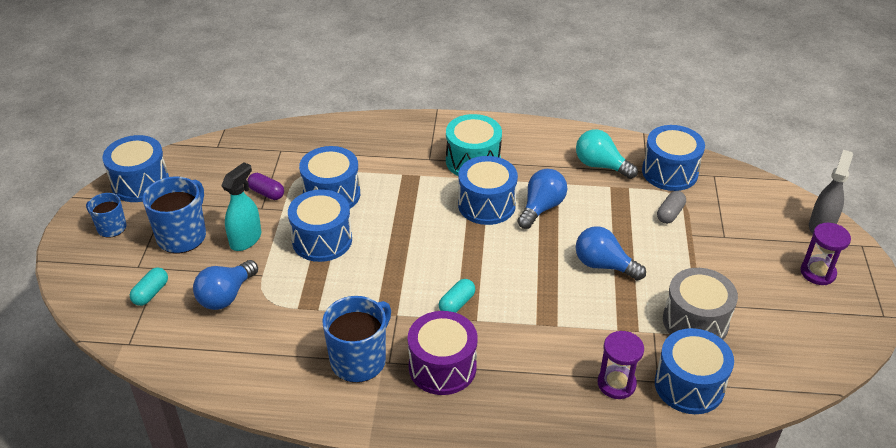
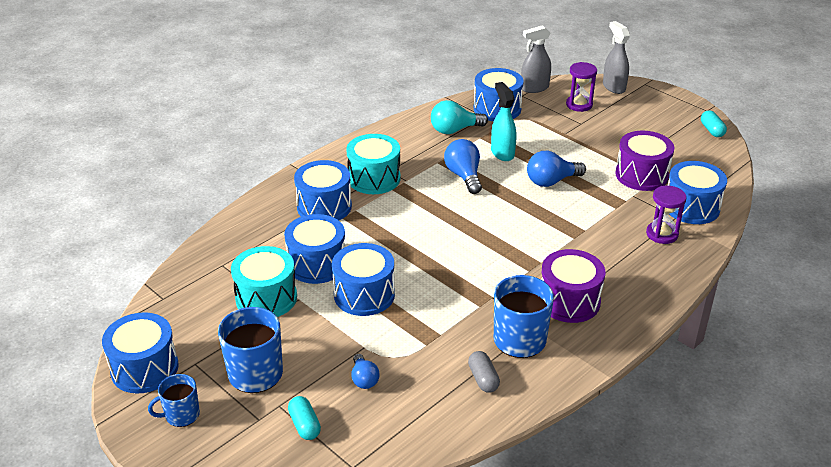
camera: 50 degrees left, 5 degrees down
(226, 296) = (364, 379): blue light bulb -> blue light bulb, size x0.61
(246, 239) = (309, 336): turquoise spray bottle -> turquoise spray bottle (502, 153)
(266, 193) = (266, 298): purple capsule -> turquoise drum
(457, 304) = (514, 263): turquoise capsule -> turquoise capsule (712, 130)
(486, 205) = (429, 197): blue drum -> blue drum (324, 206)
(670, 214) = (536, 130): grey capsule -> grey capsule (483, 379)
(695, 322) = (641, 175): grey drum -> purple drum
(737, 176) = (534, 88): none -> grey spray bottle
(817, 273) = (650, 110): purple hourglass -> purple hourglass (579, 105)

